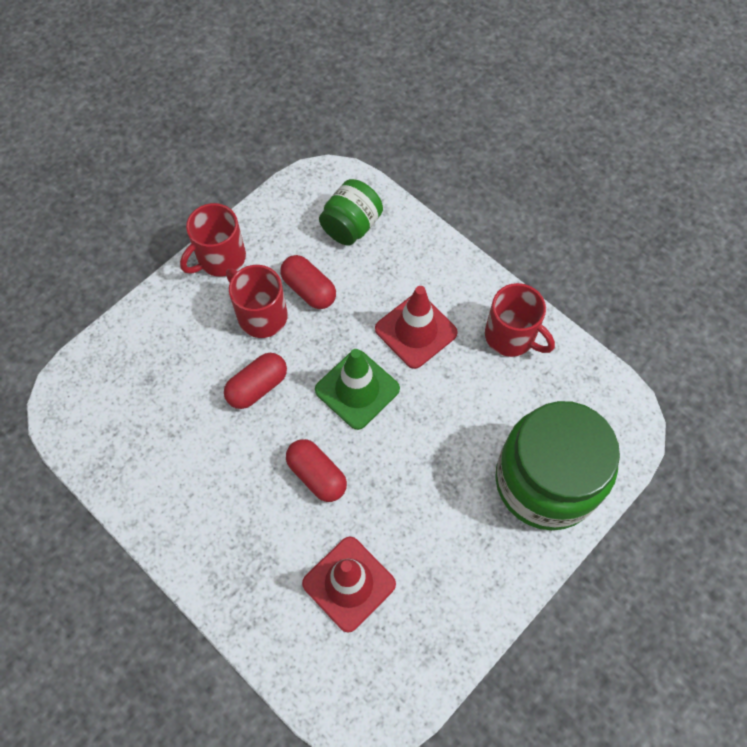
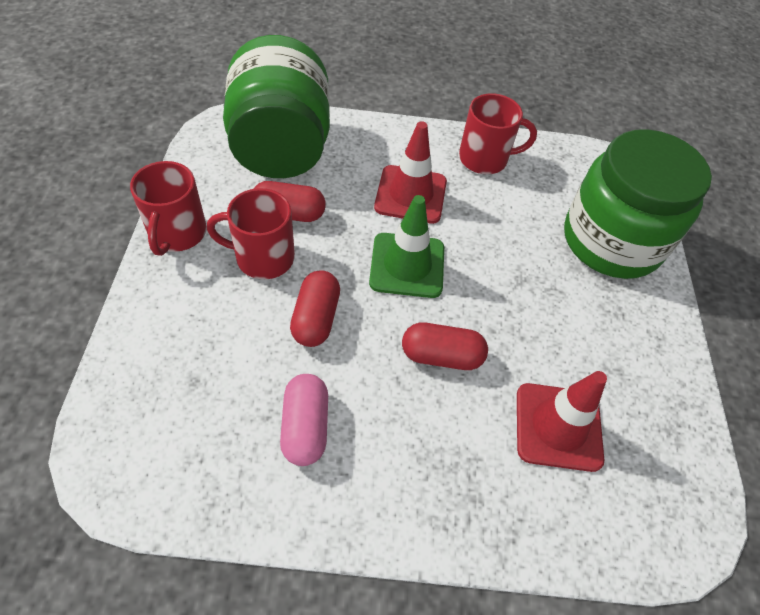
camera: 45 degrees left, 10 degrees down
(188, 458) = (305, 427): none -> pink capsule
(351, 226) = (281, 148): green jar -> green jar, size x1.90

